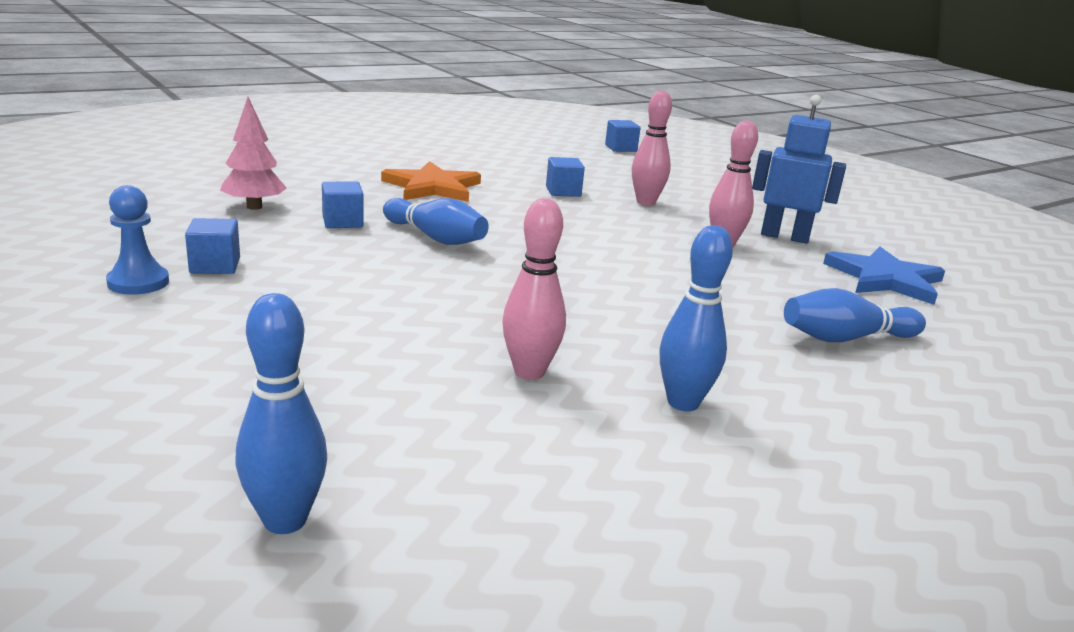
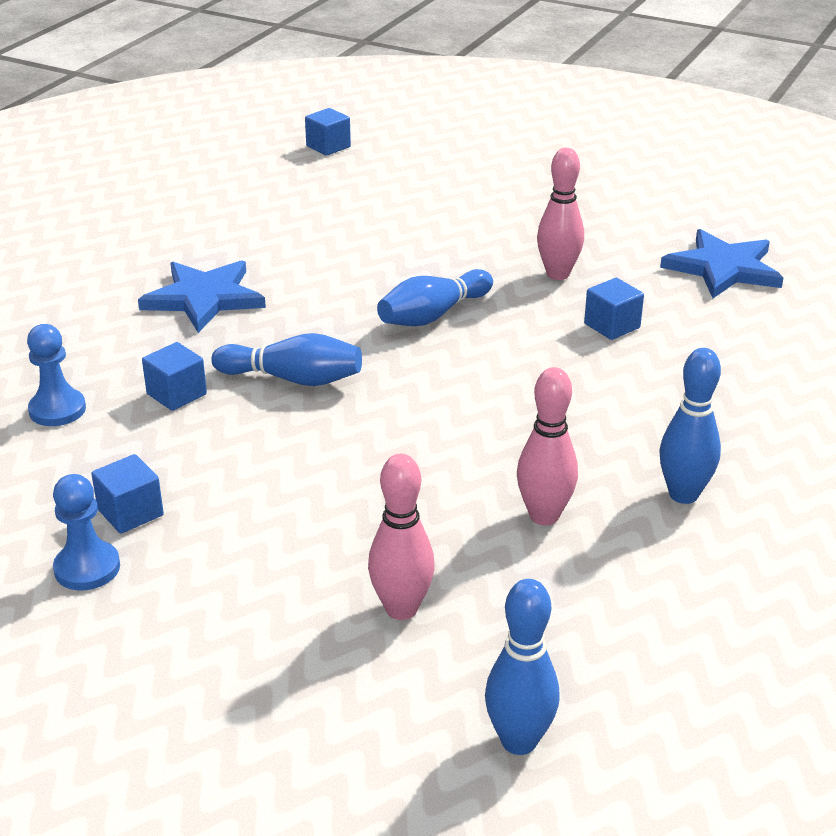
camera: 25 degrees left, 10 degrees up
(254, 207) = (57, 410): pink tree -> blue pawn
(432, 187) = (204, 298): orange star -> blue star
(563, 191) = (341, 251): blue cube -> blue cube (612, 326)
(646, 202) = (435, 236): pink bowling pin -> pink bowling pin (401, 609)
(784, 236) = (600, 240): blue robot -> none
(845, 338) = (744, 363): blue bowling pin -> blue bowling pin (433, 315)

